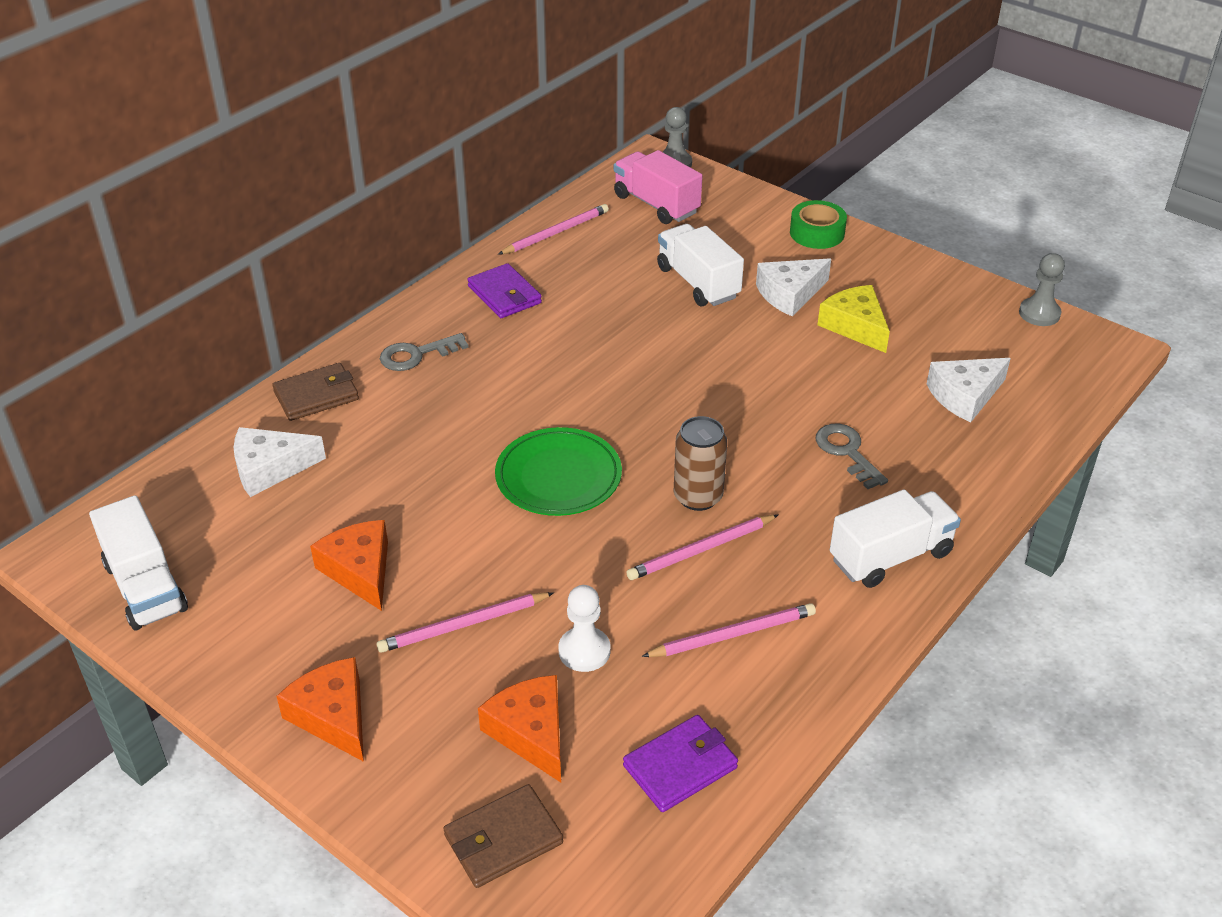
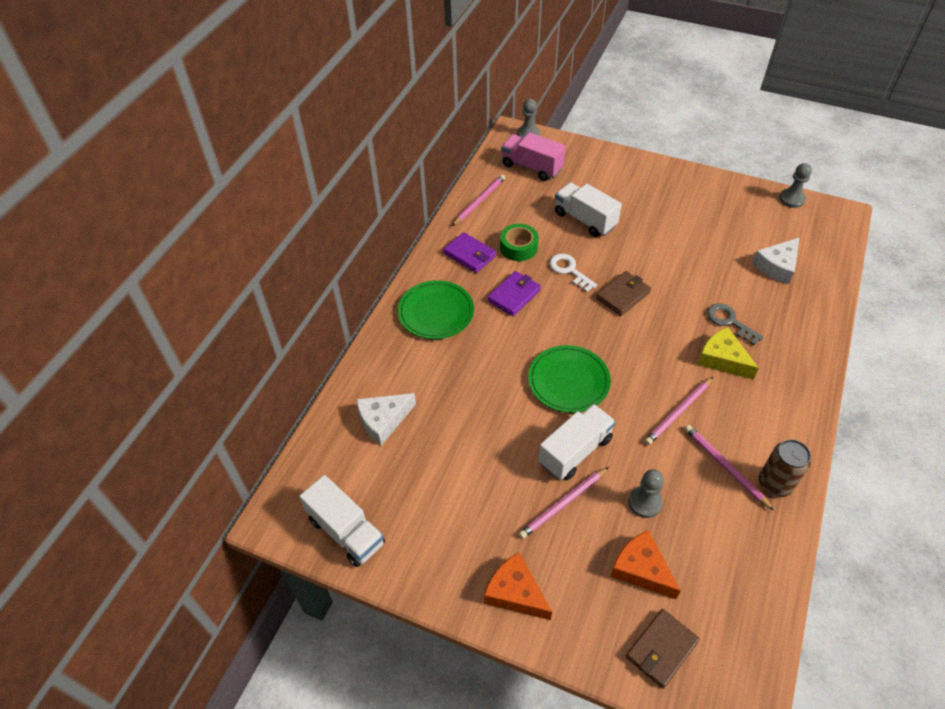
camera: 15 degrees left, 10 degrees up
(316, 396) = (386, 358): brown wallet -> brown wallet (623, 295)
(360, 570) = (479, 481): orange cheese -> none
(416, 355) = (436, 312): grey key -> green plate
(584, 651) = (644, 502): white pawn -> grey pawn
(638, 341) = (569, 270): none -> white key
(680, 767) = (739, 567): purple wallet -> purple wallet (514, 295)
(698, 497) = (658, 375): brown can -> brown can (774, 484)
(733, 634) = (725, 467): pink pencil -> pink pencil turned 90 degrees counterclockwise
(790, 294) = (643, 216): white cheese -> none
(817, 233) = (638, 168): green tape -> green tape (518, 247)
(855, 326) = (692, 231): yellow cheese -> yellow cheese (722, 359)
(890, 556) = (788, 388): white truck -> white truck (575, 451)

